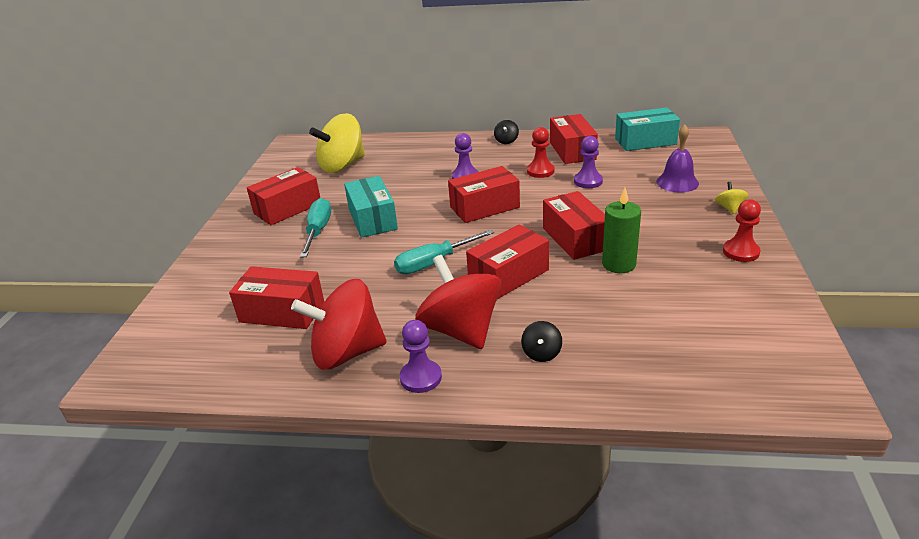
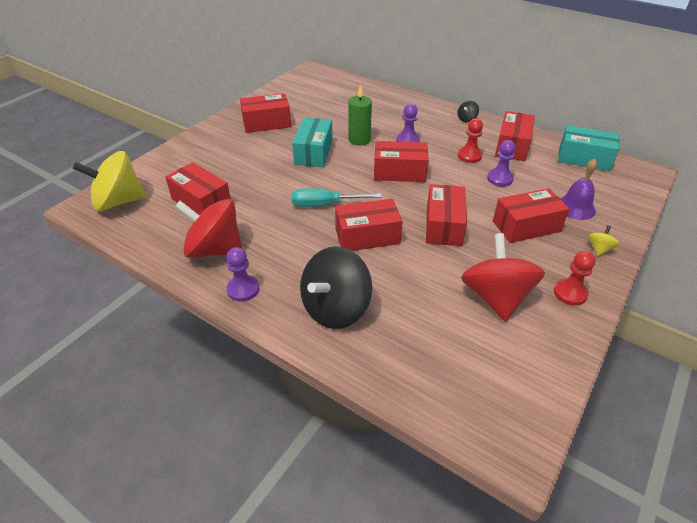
camera: 25 degrees right, 10 degrees up
(318, 231) = (271, 149): turquoise screwdriver -> none
(342, 166) = (329, 100): yellow spinning top -> yellow spinning top (118, 201)
(461, 330) = (298, 265): red spinning top -> red spinning top (495, 297)
(541, 353) = (335, 308): black spinning top -> black spinning top, size x2.41
(619, 264) = (457, 261): green candle -> green candle (359, 140)
(651, 212) = (526, 226): none -> red box

